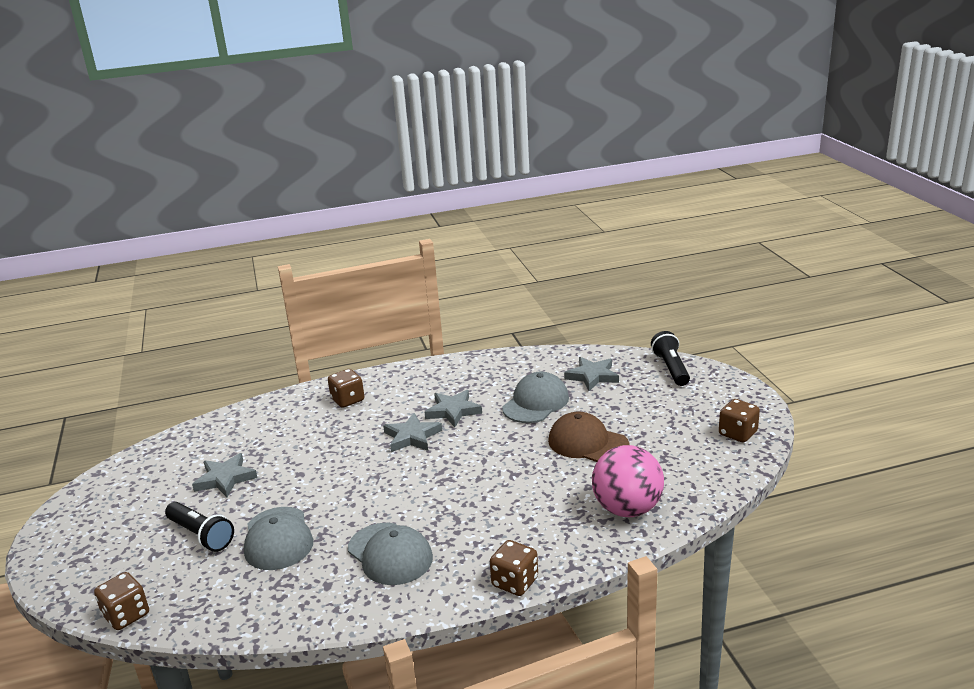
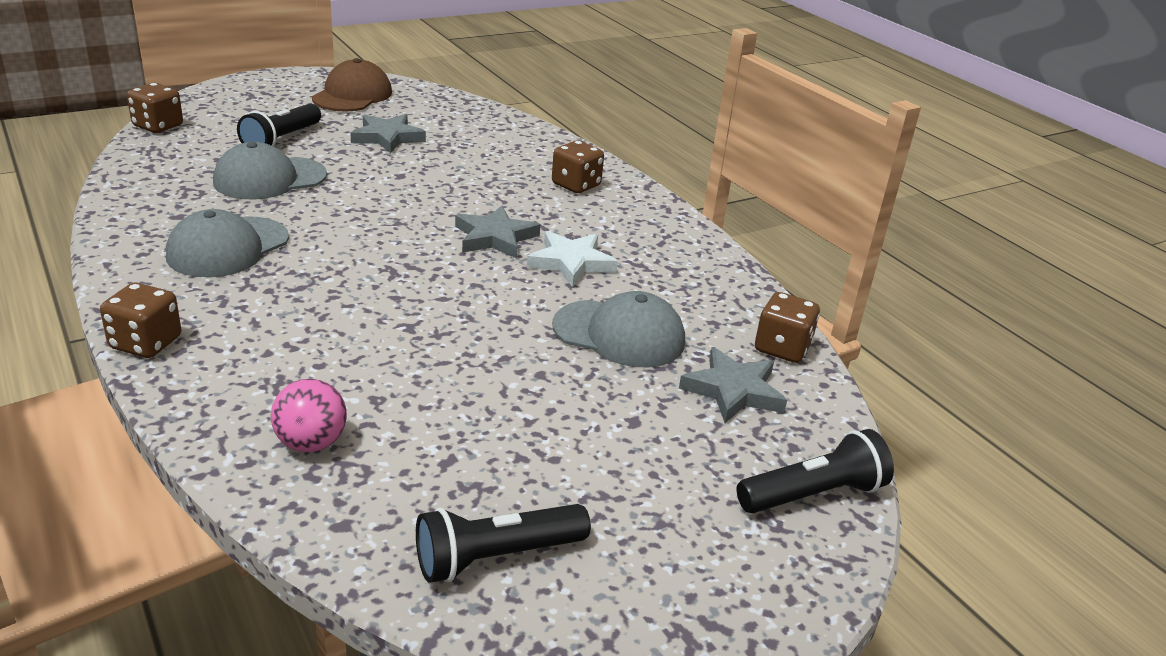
camera: 70 degrees right, 5 degrees up
(453, 411) = (571, 262): grey star -> white star
(588, 443) = (506, 393): brown cap -> brown cap (352, 95)
(627, 509) = (311, 443): pink ball -> pink ball, size x0.58
(713, 453) = (496, 557): none -> black flashlight
(738, 433) = (580, 598): brown dice -> brown dice (782, 348)

